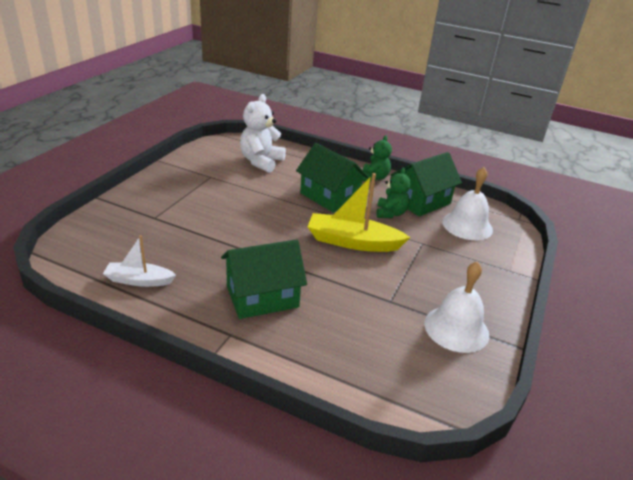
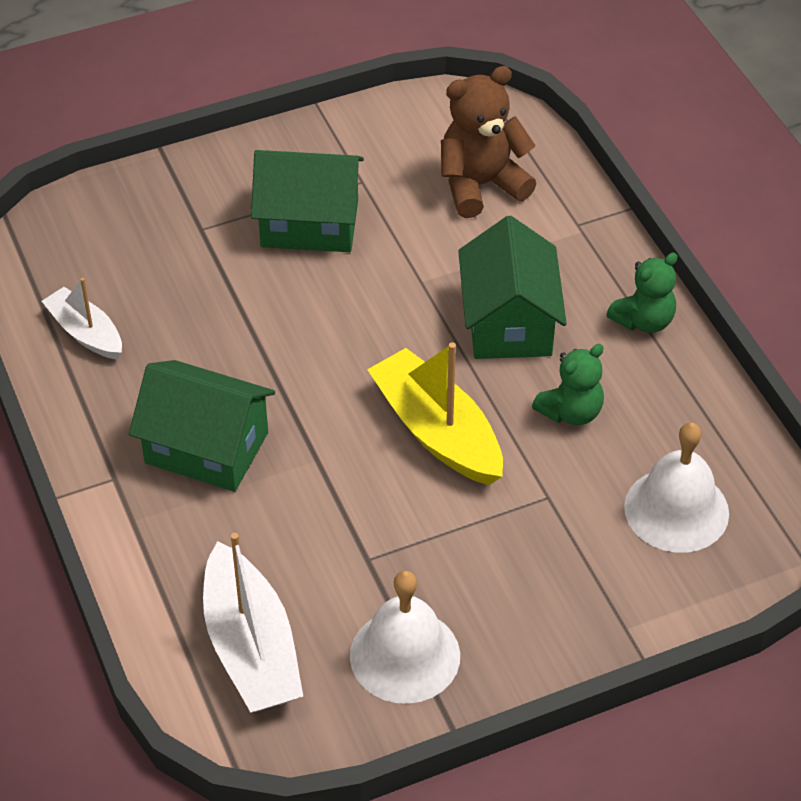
camera: 45 degrees right, 15 degrees up
(261, 162) = (481, 185): white teddy bear -> brown teddy bear
(393, 368) = (251, 647): none -> white boat
(421, 201) = (661, 417): green house -> green house (309, 223)

